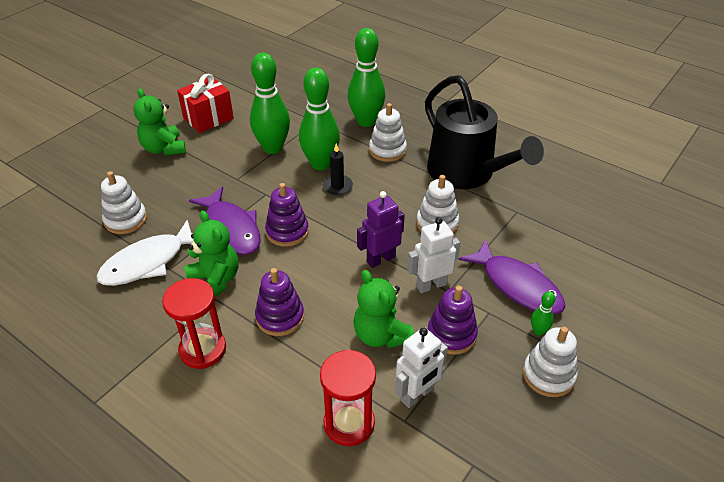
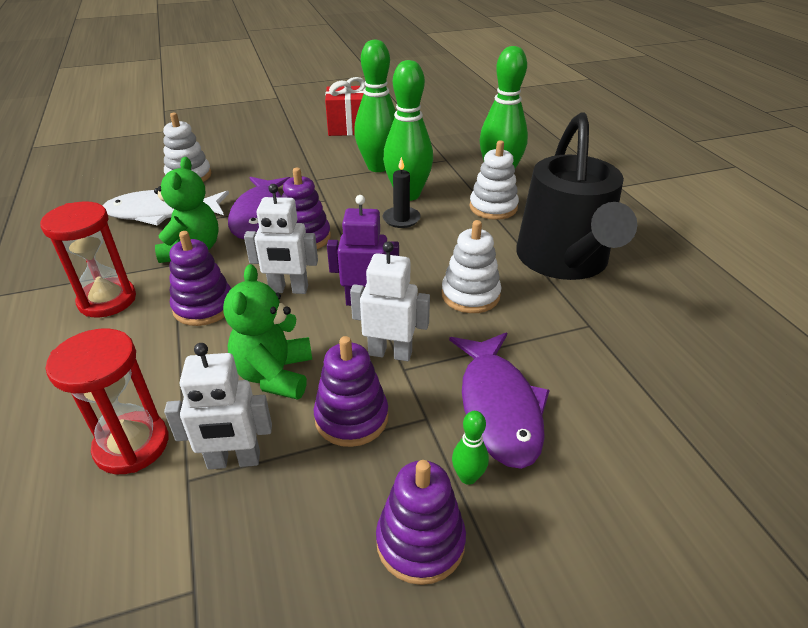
camera: 35 degrees right, 5 degrees down
(164, 149) = (285, 137): green teddy bear -> none
(322, 276) = (288, 289): none -> white robot
(548, 375) = (420, 542): white stacking toy -> purple stacking toy

